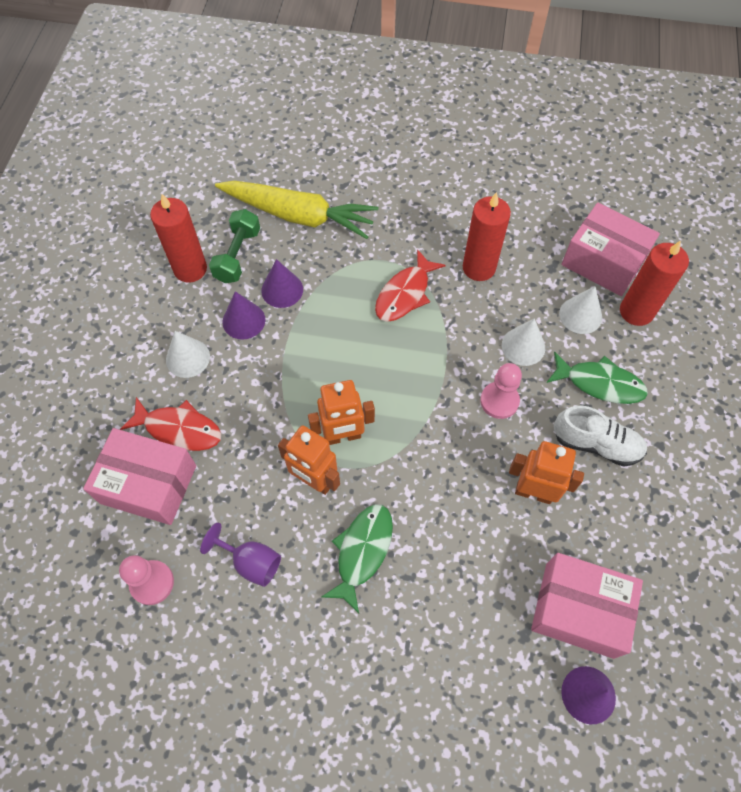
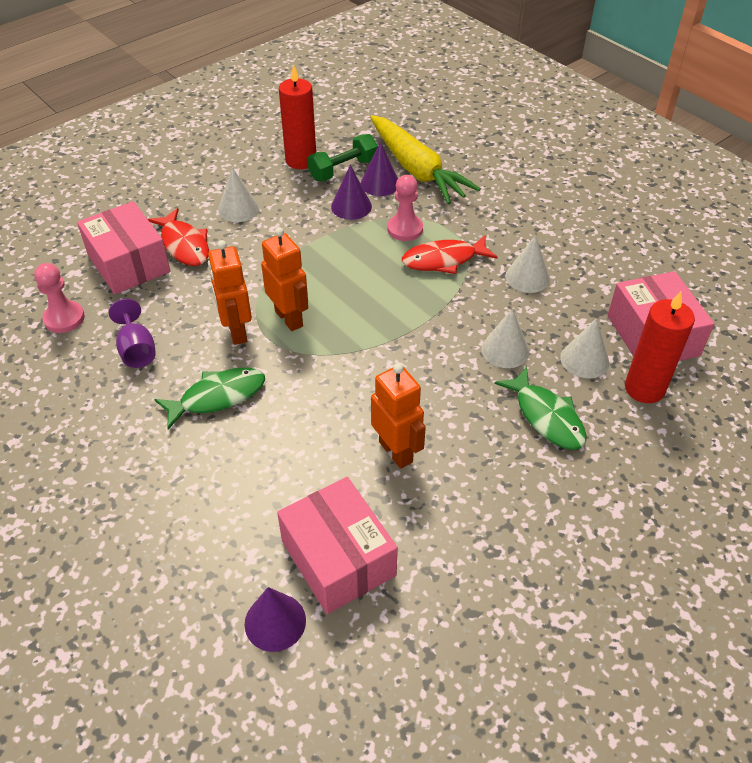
camera: 40 degrees right, 15 degrees down
(243, 320) = (302, 209): purple cone -> purple cone (380, 183)
(343, 436) = (289, 318): orange robot -> orange robot turned 150 degrees counterclockwise
(479, 268) = (527, 277): red candle -> white cone
(499, 401) = (440, 373): pink pawn -> pink pawn (405, 229)
(596, 444) = (492, 456): white shoe -> none

